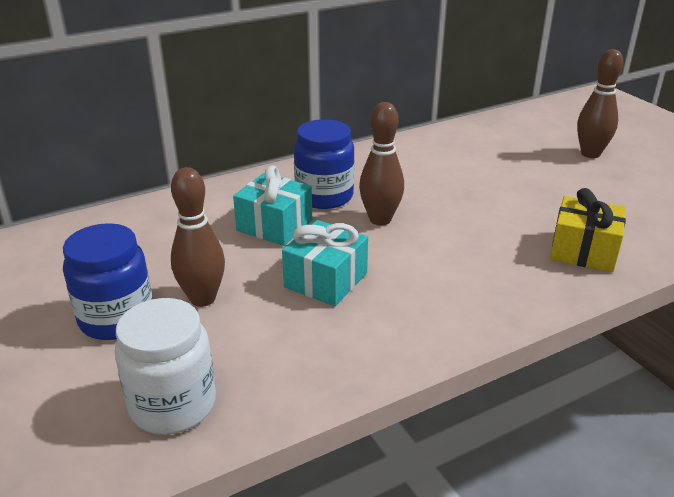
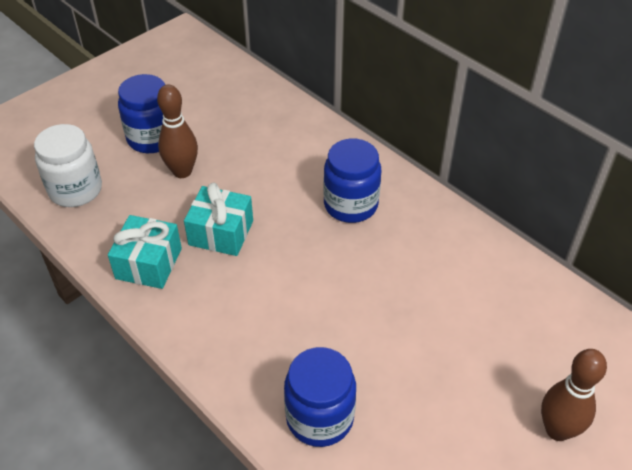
camera: 75 degrees right, 15 degrees up
(274, 225) = (290, 184): turquoise gift -> turquoise gift (149, 263)
(380, 219) = (324, 251): brown bowling pin -> none
(583, 251) = (319, 418): yellow gift -> blue jar

